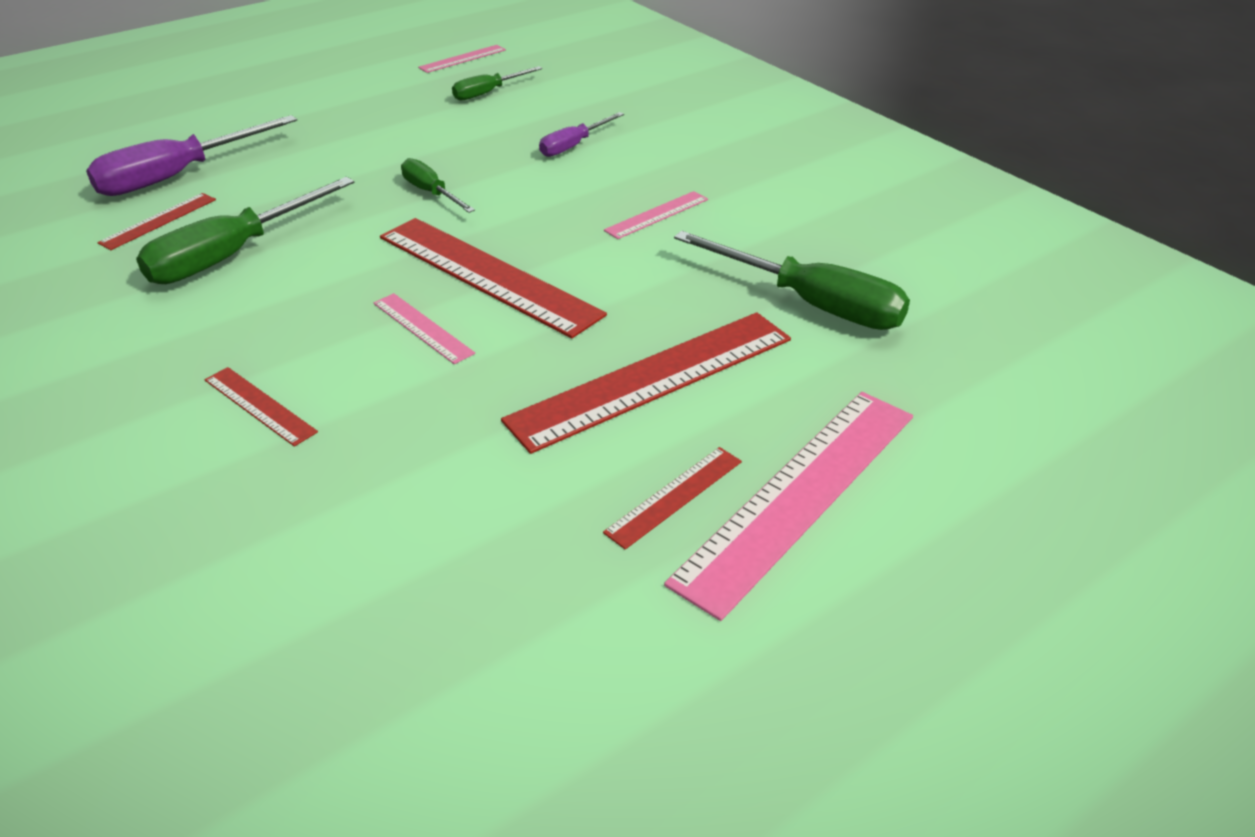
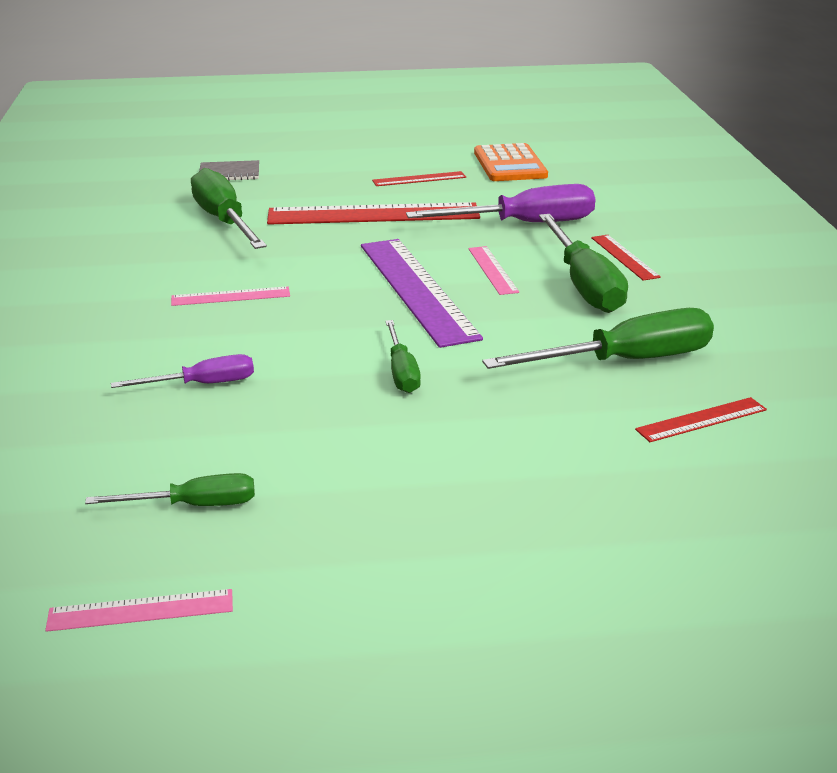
camera: 150 degrees left, 10 degrees down
(177, 176) = (679, 480): purple screwdriver -> purple screwdriver (524, 224)
(302, 338) = (583, 284): none -> green screwdriver
(487, 275) = (416, 289): red ruler -> purple ruler
(556, 620) = (510, 164): none -> orange calculator
(799, 495) = (361, 168): pink ruler -> none
(959, 400) = (229, 173): none -> grey notebook

